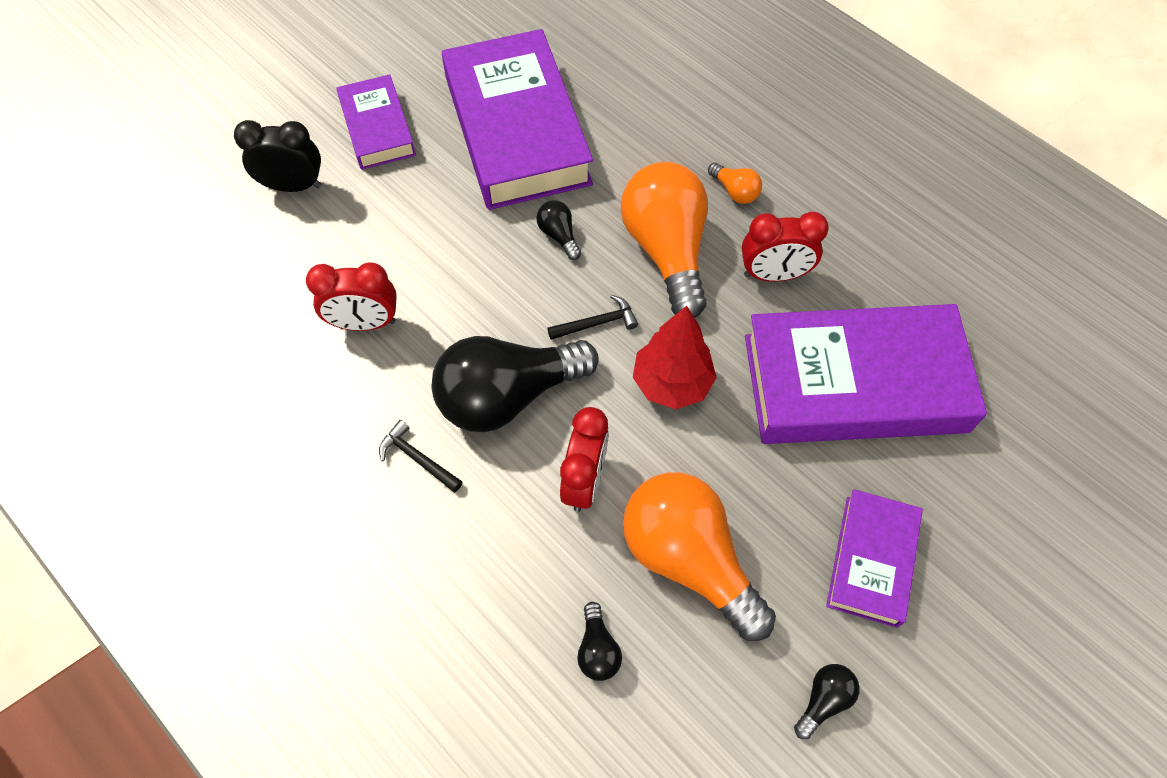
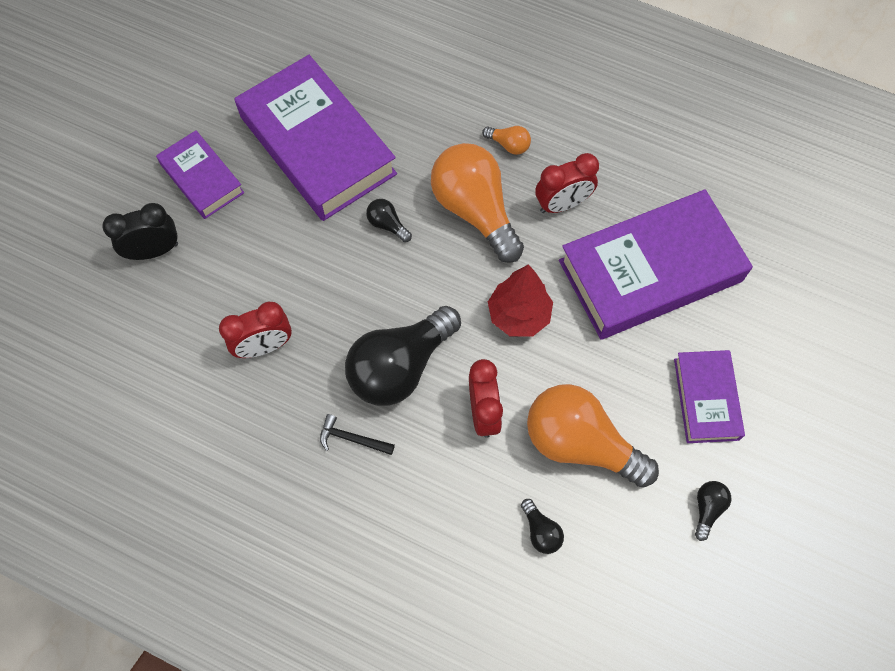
camera: 20 degrees left, 5 degrees up
(597, 323) = (445, 287): black hammer -> none

